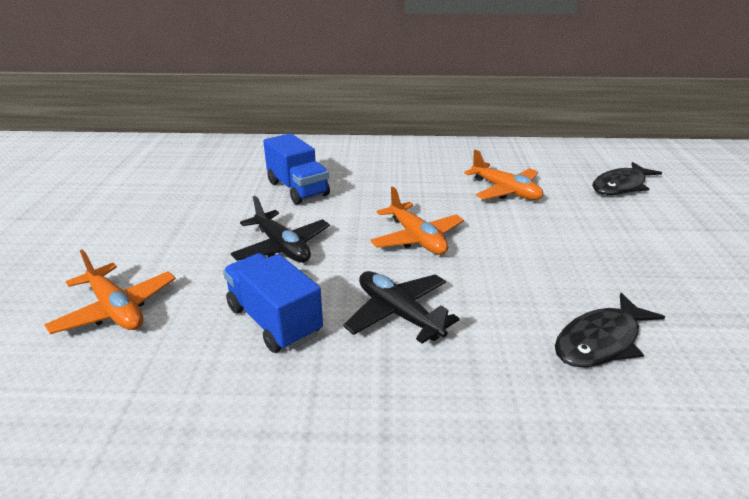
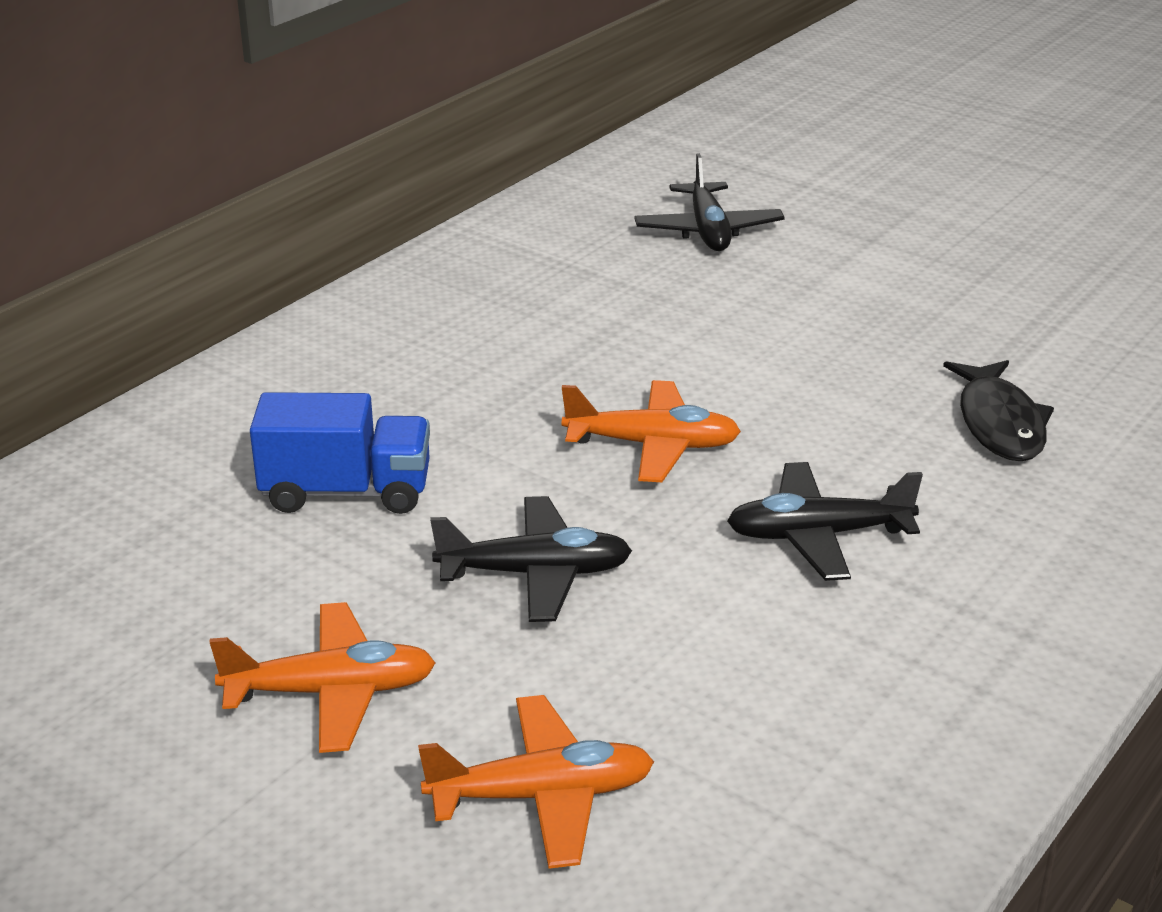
camera: 55 degrees left, 0 degrees up
(274, 321) = (732, 644): blue truck -> none
(505, 191) = (609, 316): orange plane -> orange plane (330, 692)
(621, 186) = (708, 231): black fish -> black plane

